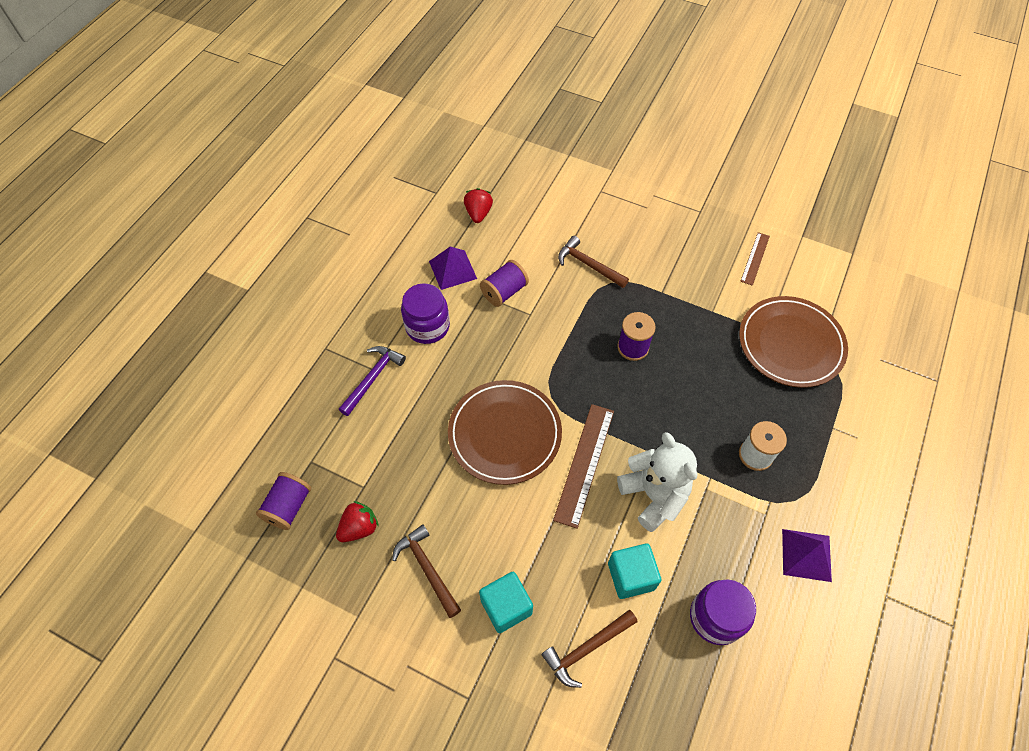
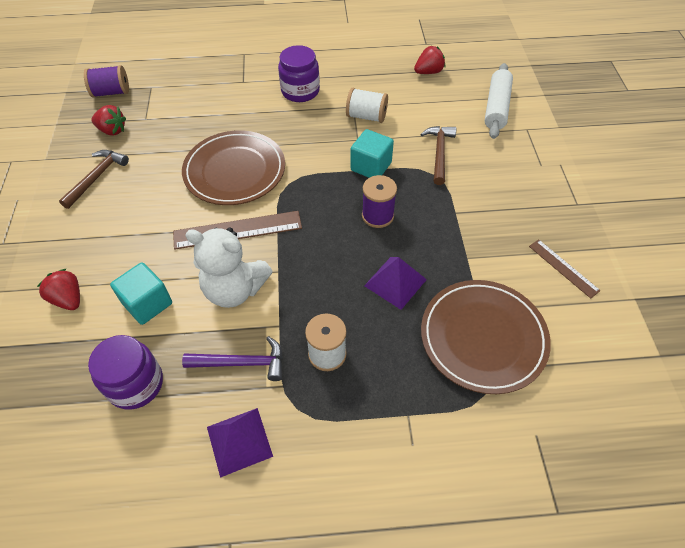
camera: 60 degrees right, 5 degrees down
(373, 378) = (235, 85): purple hammer -> purple hammer (242, 363)
(452, 270) = (362, 82): purple pyramid -> purple pyramid (395, 282)
(504, 292) = (366, 116): purple spool -> white spool
(506, 607) = (85, 234): turquoise cube -> turquoise cube (371, 166)
(561, 194) = (496, 107): none -> white rolling pin
(586, 649) = (68, 299): brown hammer -> red strawberry
(654, 495) = (235, 289): white teddy bear -> white teddy bear turned 75 degrees clockwise
(755, 258) = (563, 268): brown ruler -> brown ruler turned 60 degrees clockwise

